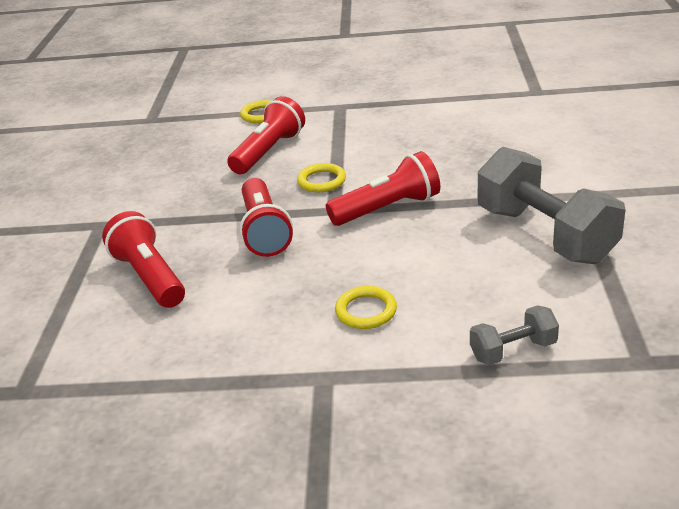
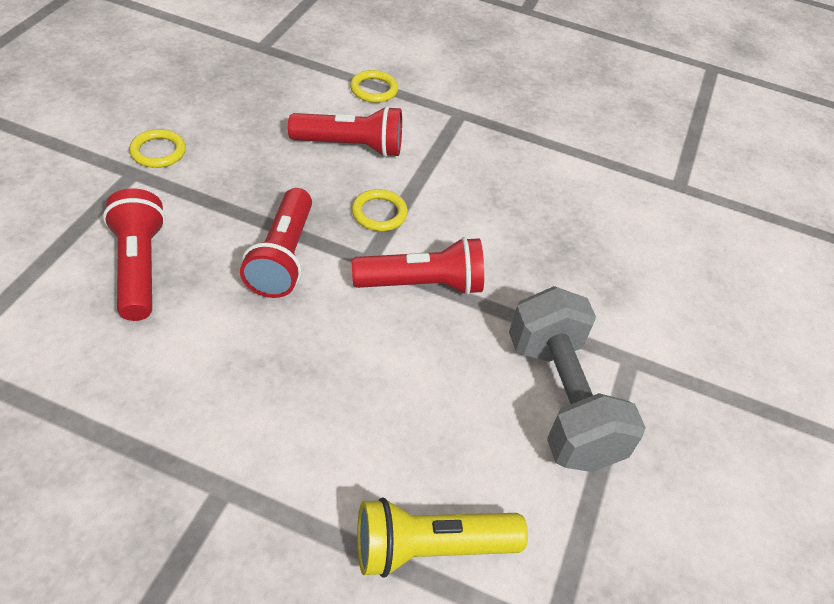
camera: 10 degrees right, 15 degrees up
(269, 151) = (351, 146): red flashlight -> red flashlight turned 45 degrees clockwise
(366, 311) = (317, 418): yellow ring -> yellow ring (158, 152)
(513, 350) = (430, 547): grey dumbbell -> yellow flashlight

